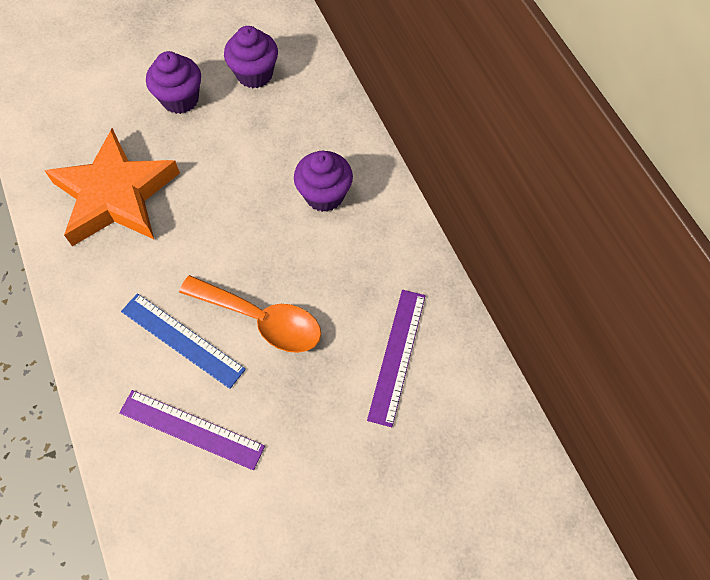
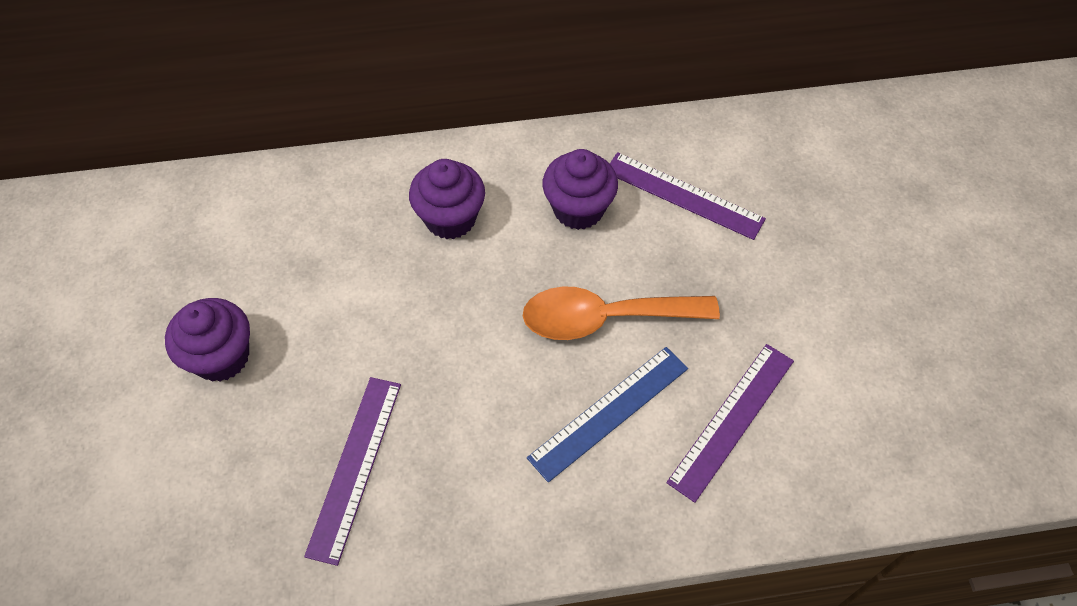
camera: 75 degrees left, 5 degrees down
(115, 195) = (355, 467): orange star -> purple ruler
(254, 74) = (223, 258): purple cupcake -> purple cupcake (578, 209)
(262, 320) = (604, 318): orange spoon -> orange spoon turned 135 degrees counterclockwise

